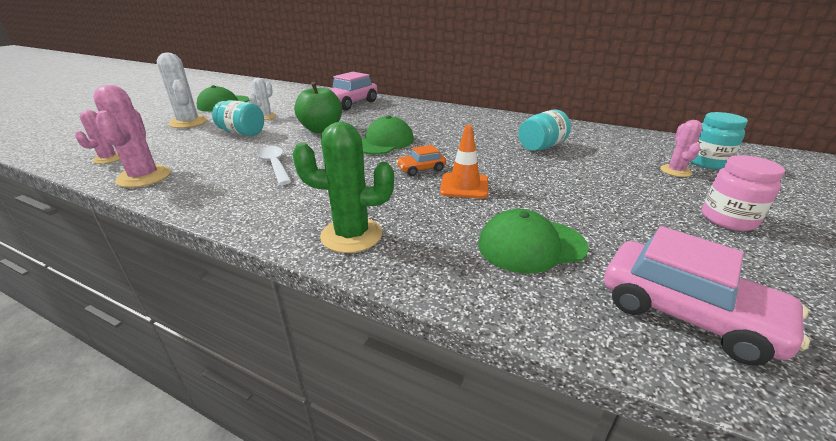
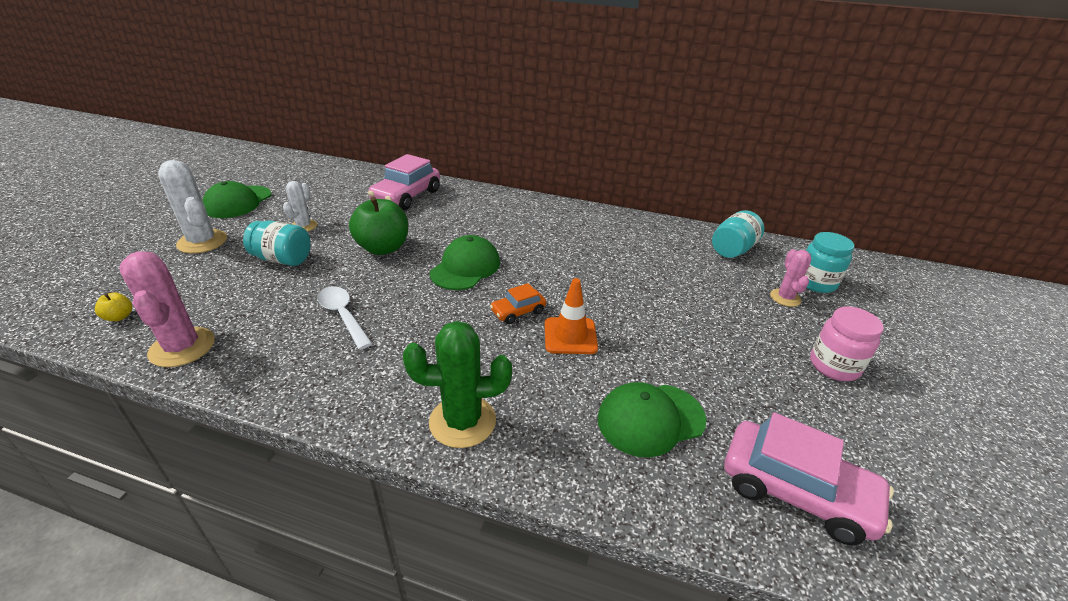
camera: 10 degrees left, 5 degrees up
(108, 159) = (119, 317): pink cactus -> yellow apple
(541, 147) = (645, 266): turquoise jar -> turquoise jar (732, 250)

